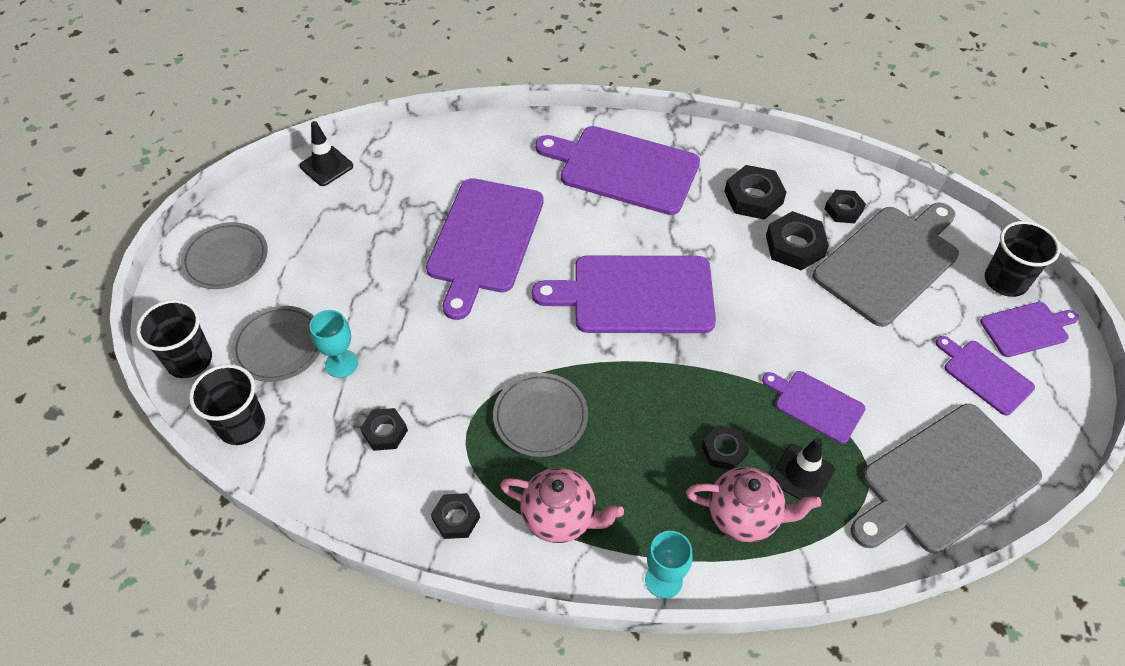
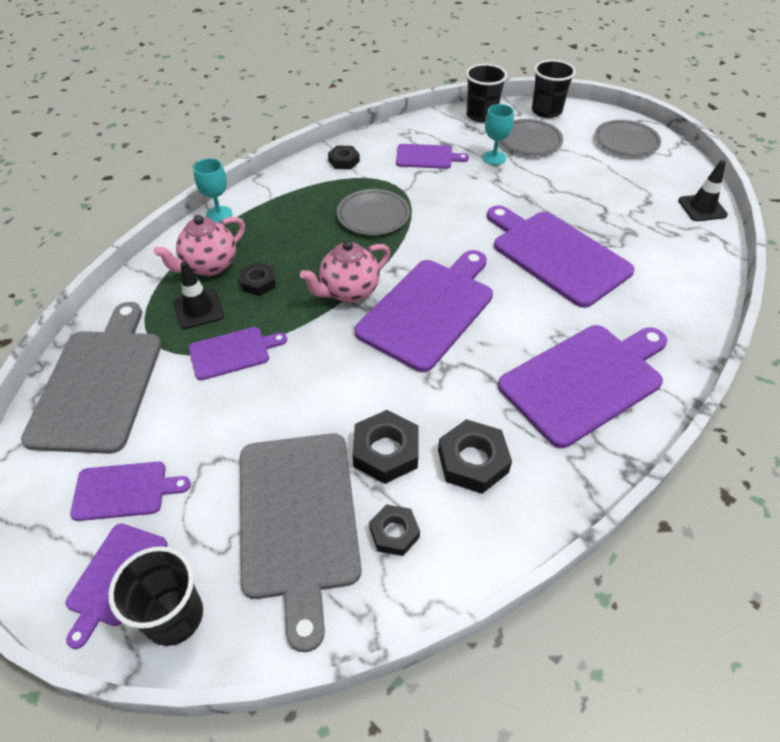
camera: 125 degrees right, 5 degrees down
(385, 432) = (426, 157): black nut -> purple cutting board
(560, 517) = (300, 195): pink teapot -> pink teapot (349, 291)

